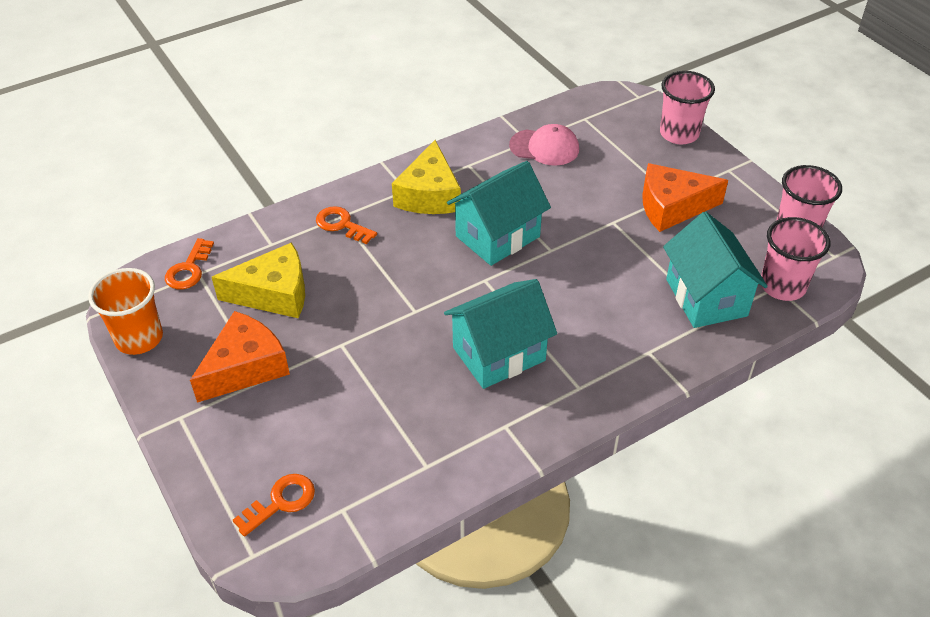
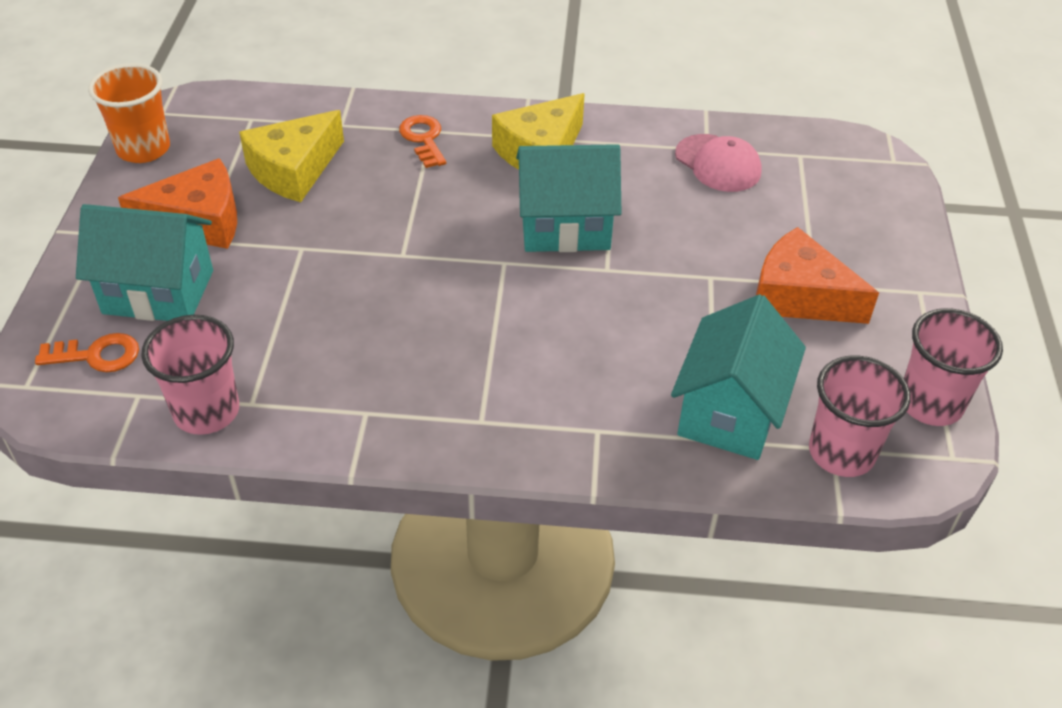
camera: 35 degrees right, 0 degrees up
(189, 269) = (247, 111): orange key -> none
(274, 293) = (294, 170): yellow cheese -> yellow cheese turned 105 degrees clockwise
(499, 354) = (436, 341): turquoise house -> turquoise house (158, 292)
(679, 134) = (899, 223): pink cup -> pink cup (206, 411)

